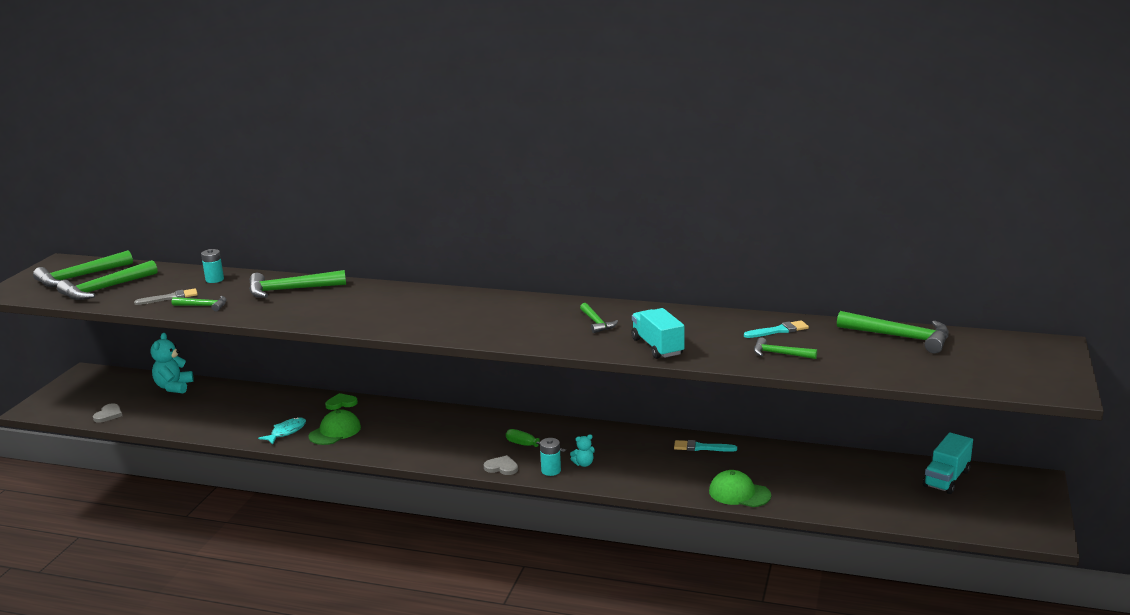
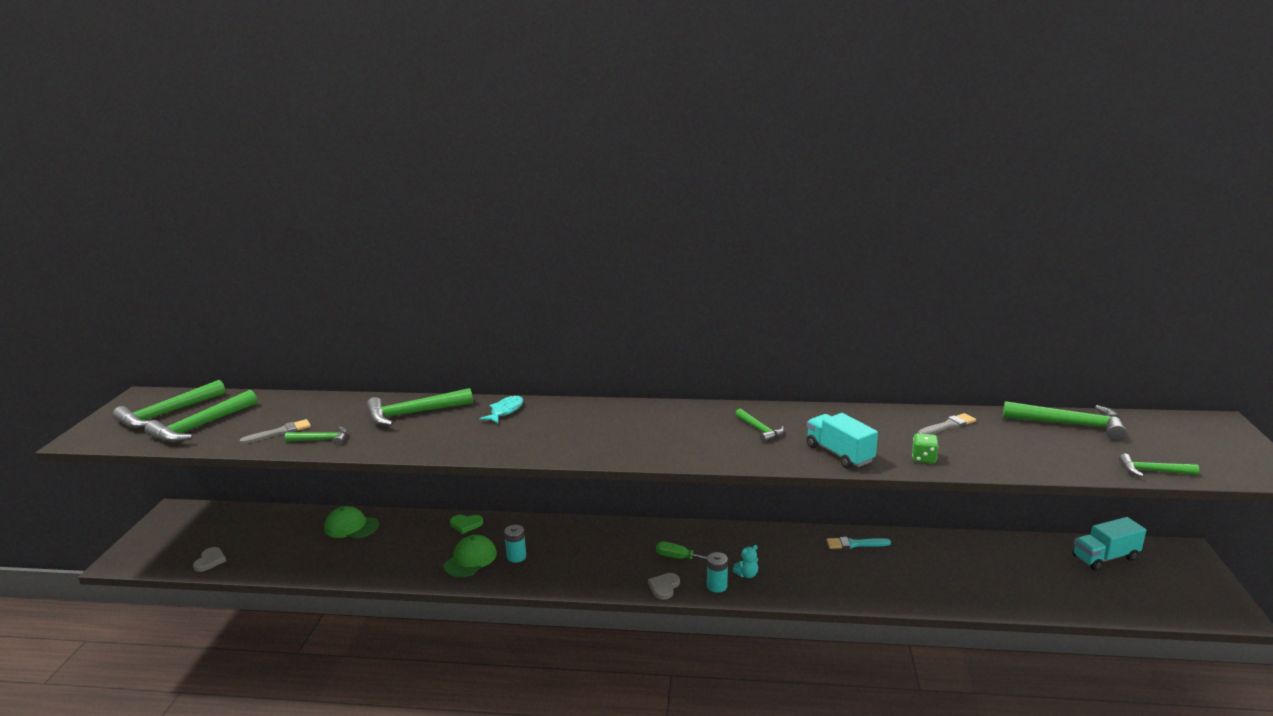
camera: 10 degrees left, 0 degrees up
(174, 387) = (277, 520): turquoise teddy bear -> none
(214, 279) = (324, 407): turquoise battery -> turquoise battery (516, 557)
(286, 432) = (417, 565): turquoise fish -> turquoise fish (505, 411)
(341, 403) = (466, 524): green heart -> green heart turned 150 degrees counterclockwise
(501, 467) = (664, 587): grey heart -> grey heart turned 75 degrees counterclockwise
(733, 355) = (923, 458): none -> green dice
(739, 493) = (919, 595): green cap -> green cap (351, 526)
(778, 330) = (948, 426): turquoise brush -> grey brush
(779, 354) = (968, 453): green hammer -> green hammer (1152, 471)
(946, 478) = (1105, 557): turquoise truck -> turquoise truck turned 45 degrees clockwise

